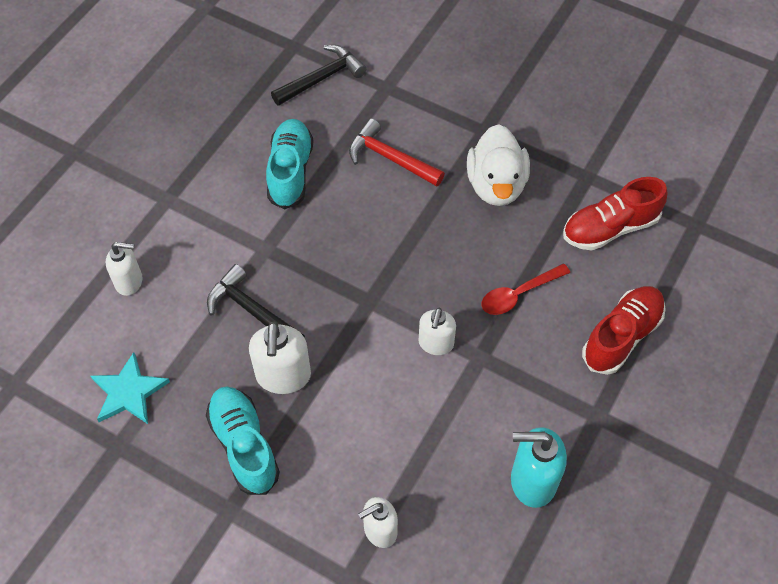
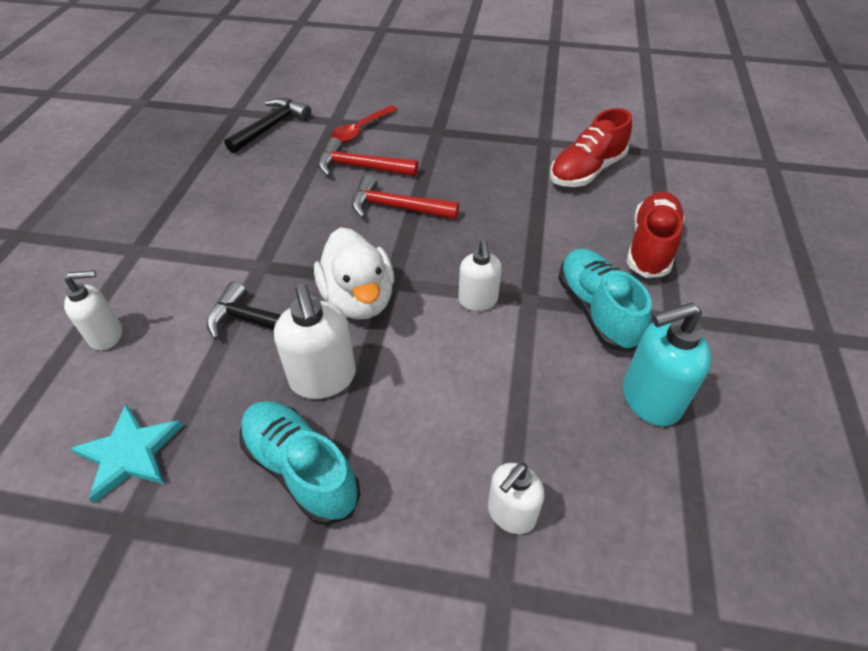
camera: 20 degrees left, 10 degrees down
(290, 172) = (265, 198): turquoise shoe -> turquoise shoe (596, 310)
(406, 219) = (397, 208): none -> red hammer
(496, 185) = (468, 164): white duck -> white duck (358, 299)
(518, 294) = (536, 238): red spoon -> red spoon (360, 130)

